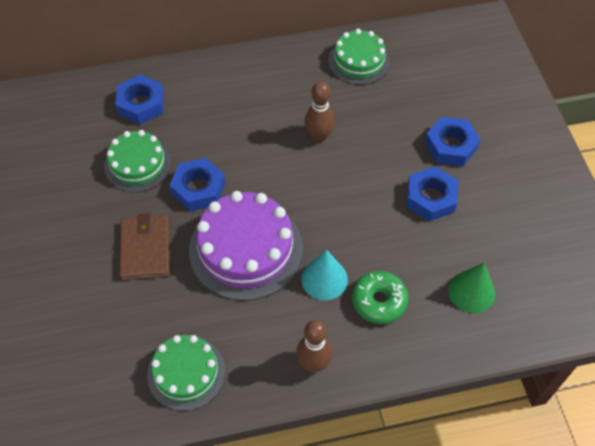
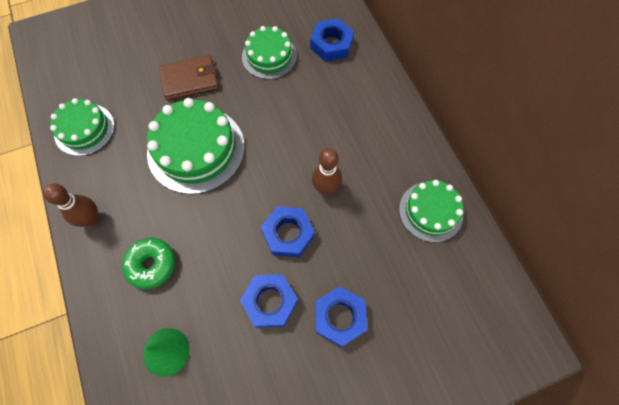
camera: 80 degrees right, 10 degrees up
(198, 189) = (251, 103): blue nut -> blue nut (288, 234)
(246, 249) = (196, 149): purple cake -> green cake
(324, 279) = (171, 215): turquoise cone -> none

